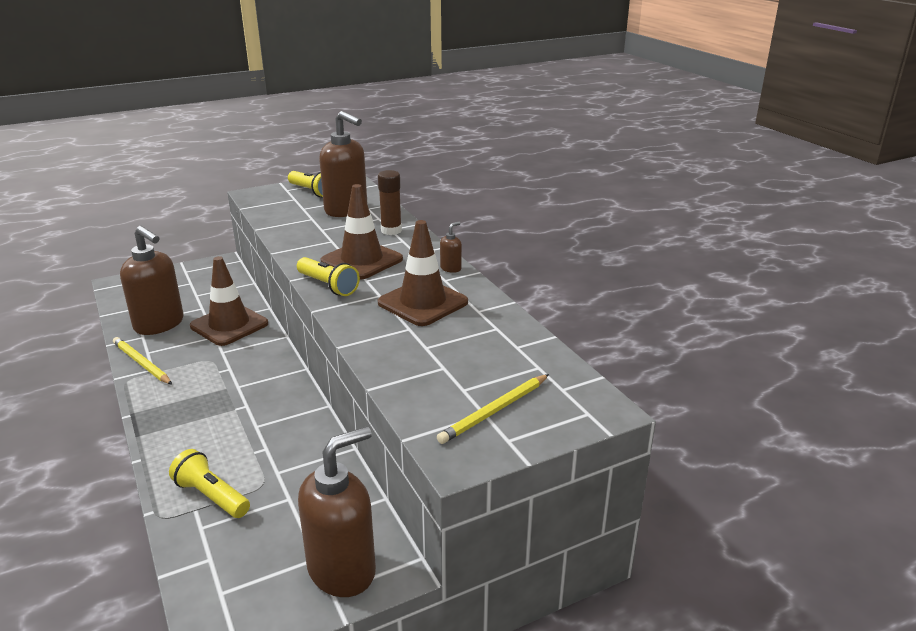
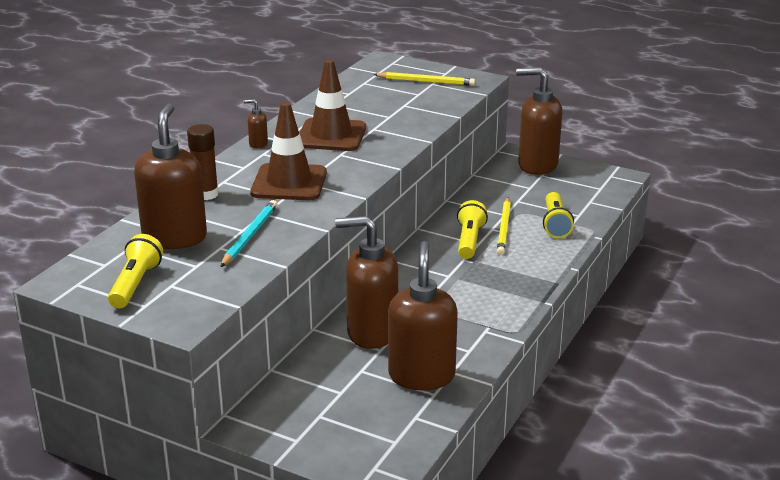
camera: 125 degrees left, 0 degrees up
(141, 363) = (487, 341): yellow pencil -> yellow pencil (504, 228)
(229, 325) = (371, 333): brown traffic cone -> brown soap dispenser
(309, 229) = (249, 236): none -> turquoise pencil
(328, 286) = (354, 178): yellow flashlight -> yellow flashlight (469, 240)

